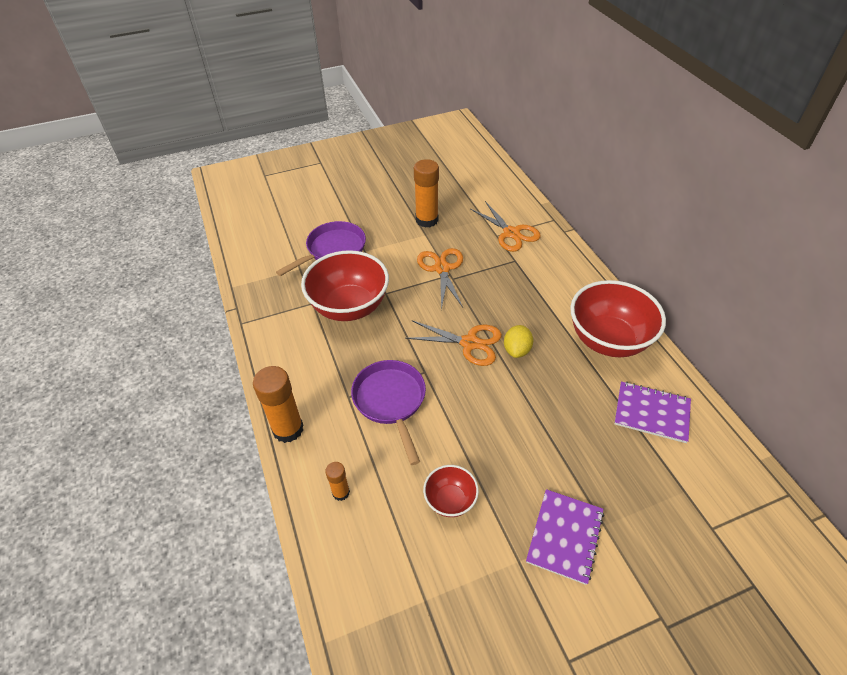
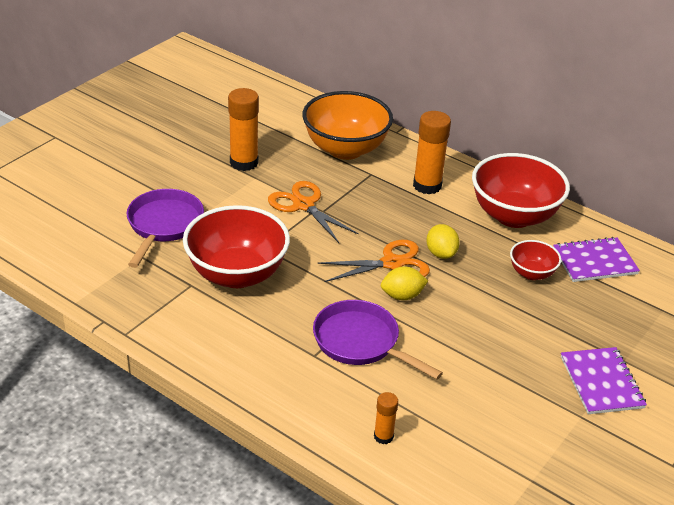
camera: 35 degrees left, 10 degrees down
(288, 429) = (279, 408): orange glue stick -> orange glue stick (427, 185)
(450, 500) = (487, 398): red bowl -> red bowl (531, 273)
(455, 375) = (402, 296): none -> yellow lemon
(511, 233) = (345, 149): orange scissors -> orange bowl

